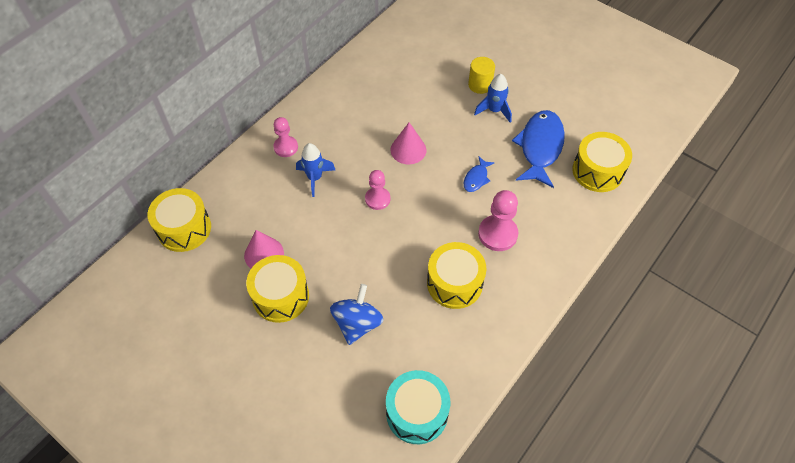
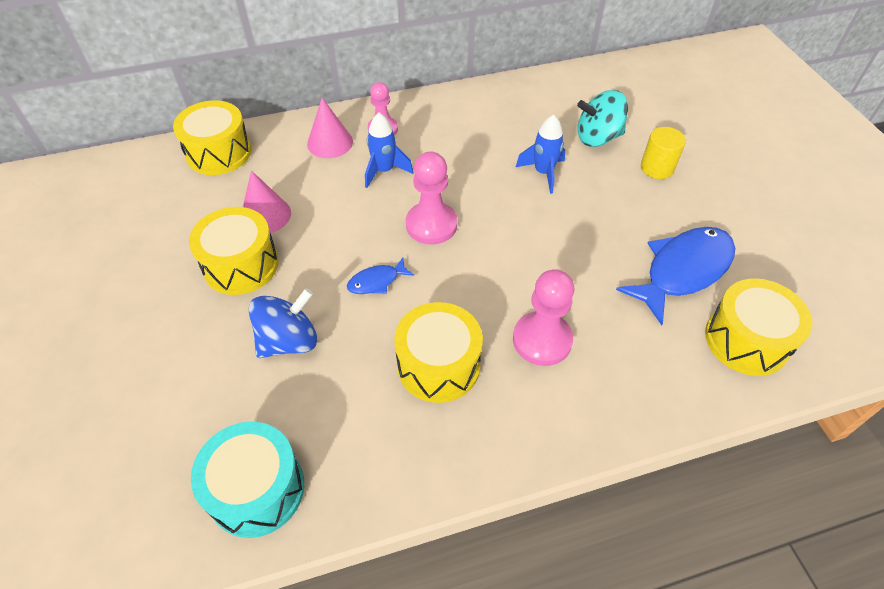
camera: 35 degrees right, 5 degrees down
(377, 199) = (431, 225): pink pawn -> pink pawn, size x1.50
(408, 150) = (511, 193): pink cone -> pink cone (330, 142)
(430, 81) = (597, 137): none -> turquoise spinning top
(476, 178) = (568, 263): blue fish -> blue fish (377, 281)
(494, 110) = (653, 202): blue rocket -> blue rocket (543, 173)

